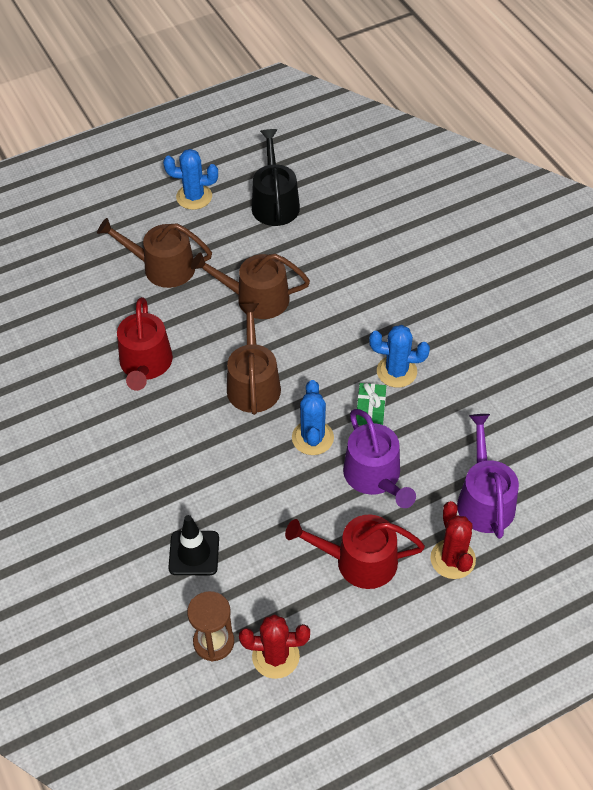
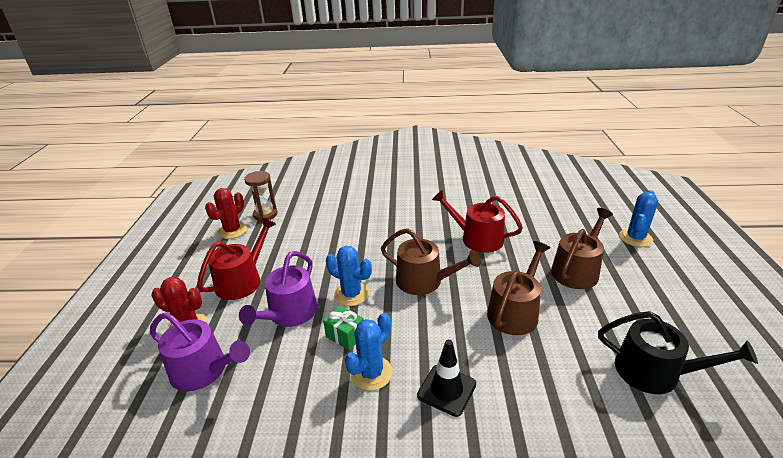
camera: 120 degrees right, 20 degrees down
(194, 197) = (673, 314): blue cactus -> blue cactus (635, 238)
(194, 553) = (321, 221): black traffic cone -> black traffic cone (446, 390)
(375, 477) = (289, 314): purple watering can -> purple watering can turned 75 degrees counterclockwise

